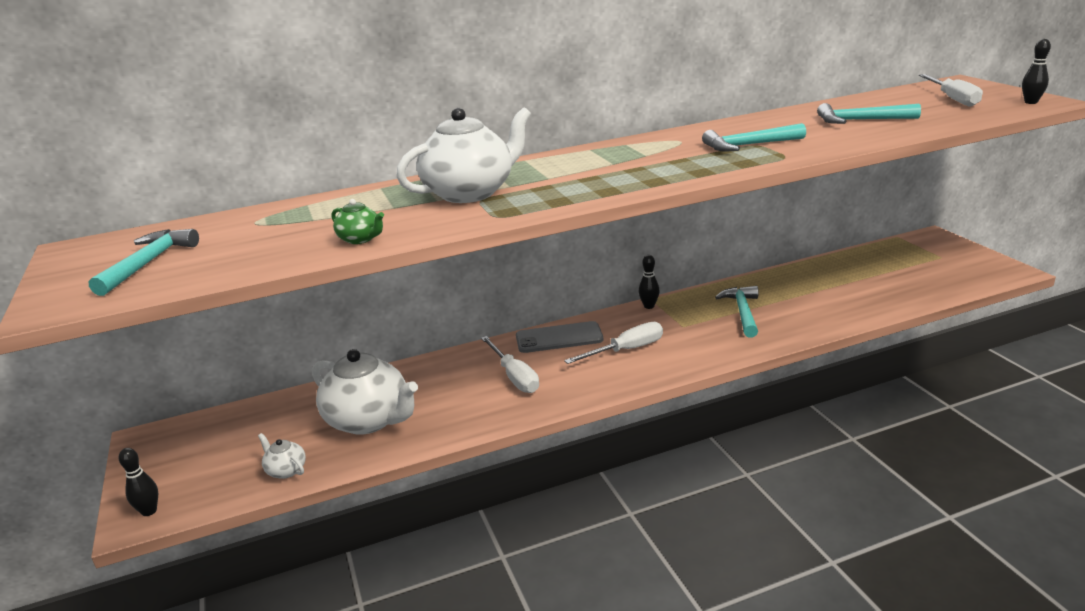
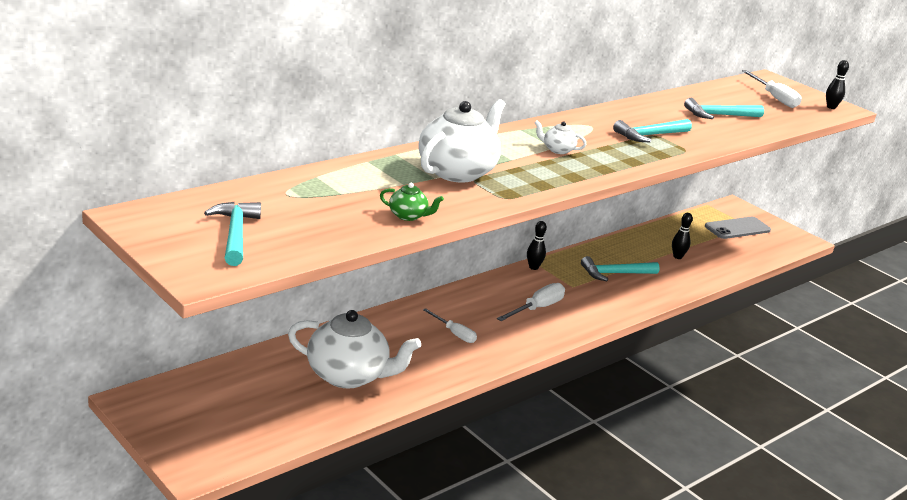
camera: 25 degrees left, 0 degrees up
(149, 511) = (202, 463): black bowling pin -> black bowling pin (677, 257)
(286, 470) = (305, 421): white teapot -> white teapot (557, 150)
(514, 377) = (454, 333): white screwdriver -> white screwdriver, size x0.67
(559, 338) = (471, 297): grey phone -> grey phone (737, 228)
(742, 312) = (615, 274): turquoise hammer -> turquoise hammer turned 90 degrees counterclockwise

